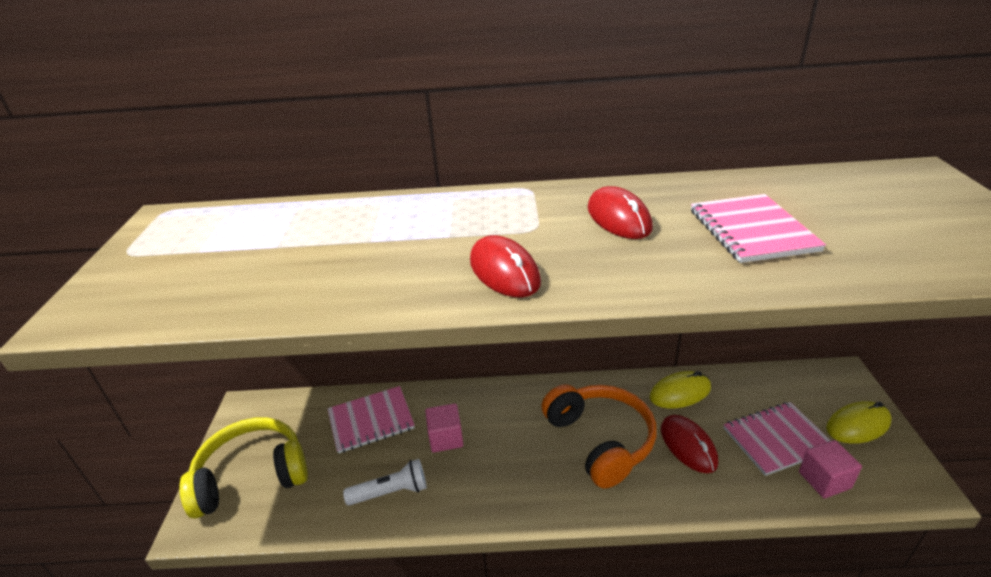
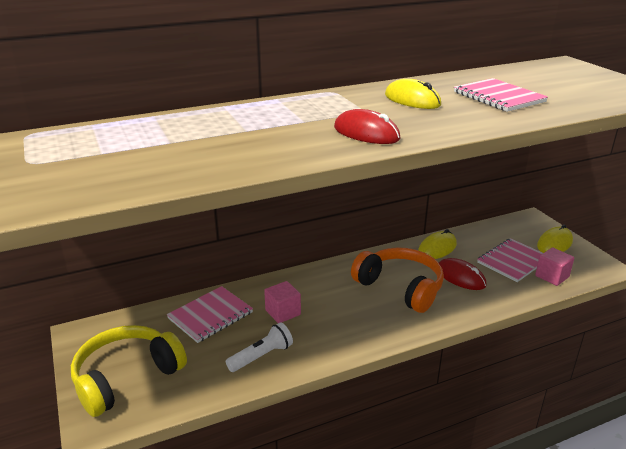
camera: 25 degrees left, 5 degrees down
(618, 218) = (412, 100): red mouse -> yellow mouse

